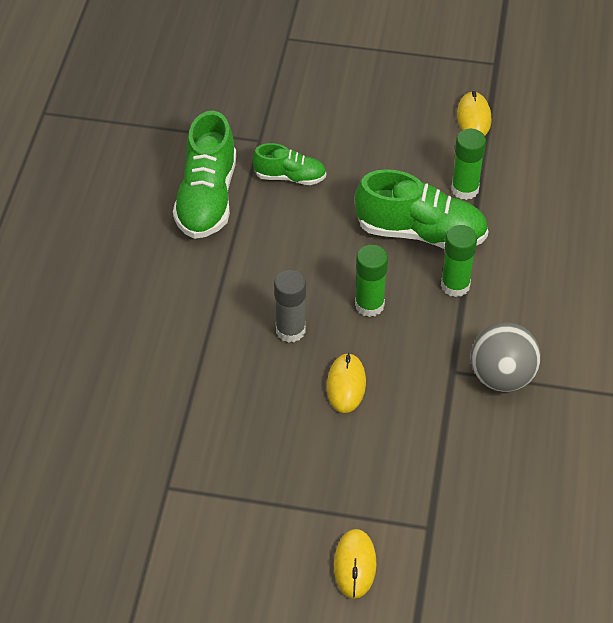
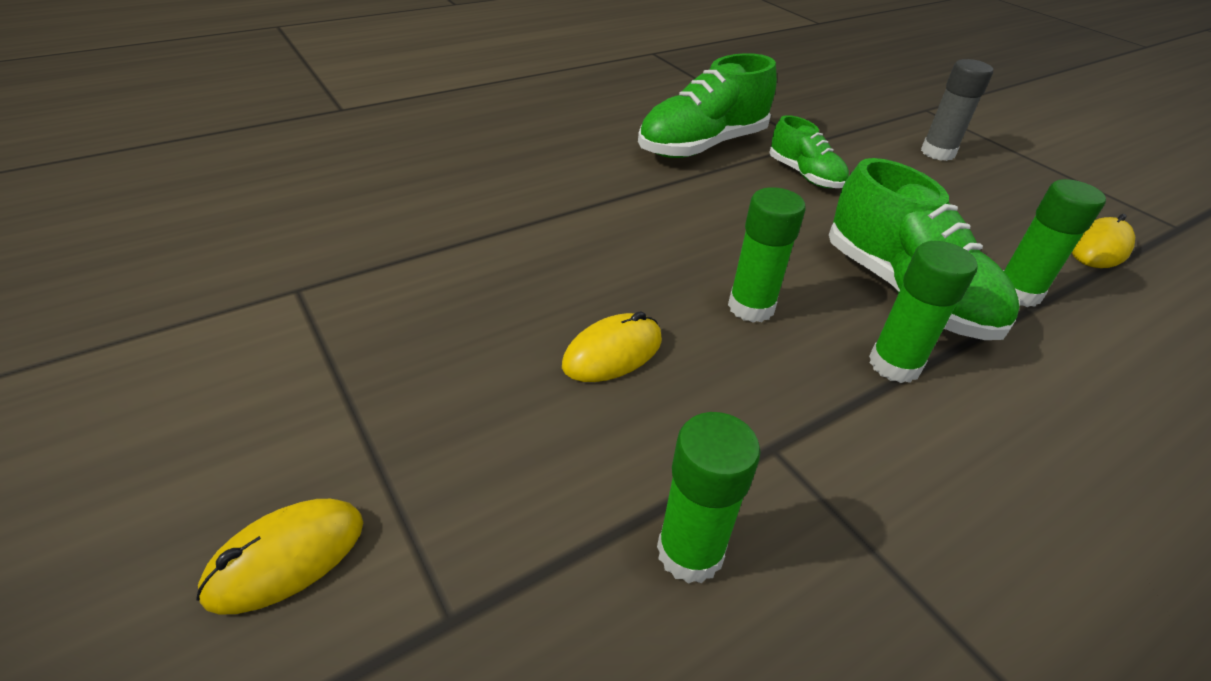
camera: 45 degrees right, 10 degrees down
(290, 330) = (629, 267): grey glue stick -> grey glue stick (937, 153)
(470, 437) = (690, 552): none -> green glue stick
(502, 377) = (844, 516): grey ball -> none

